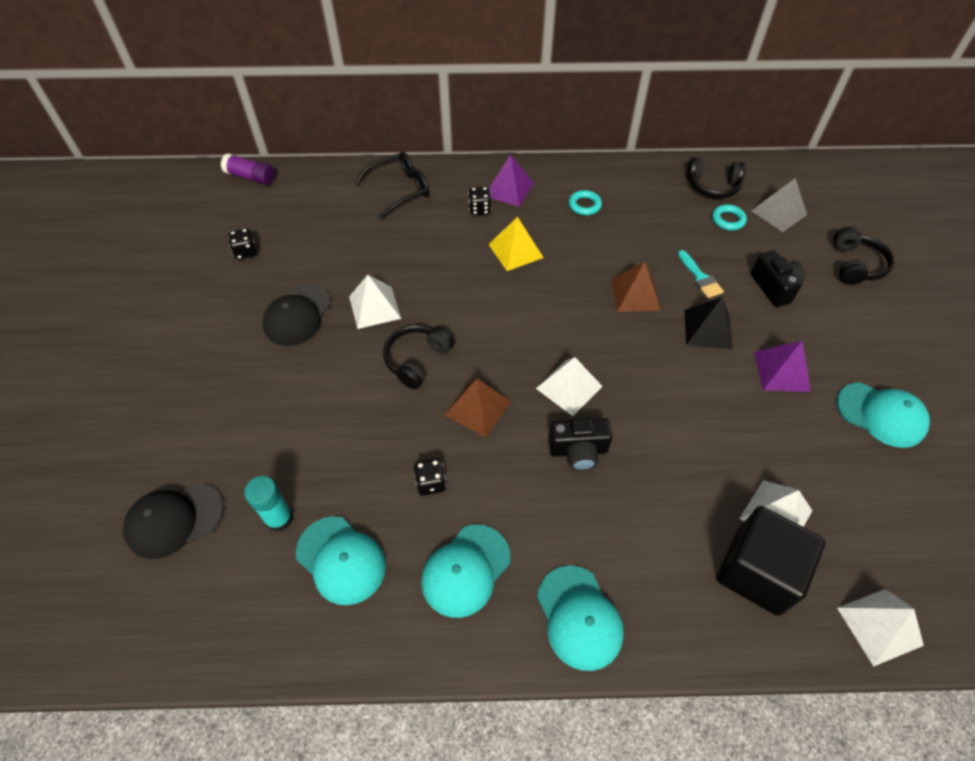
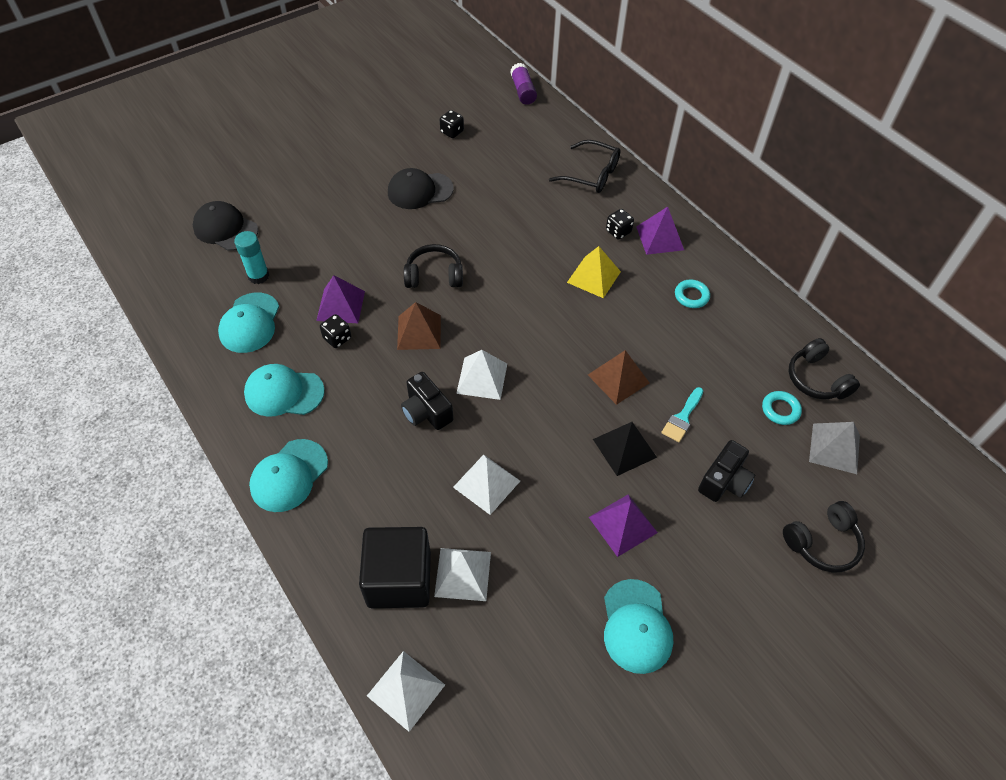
camera: 55 degrees right, 0 degrees up
(374, 307) = (462, 226): white pyramid -> white pyramid (486, 484)
(389, 458) = (341, 305): none -> purple pyramid

